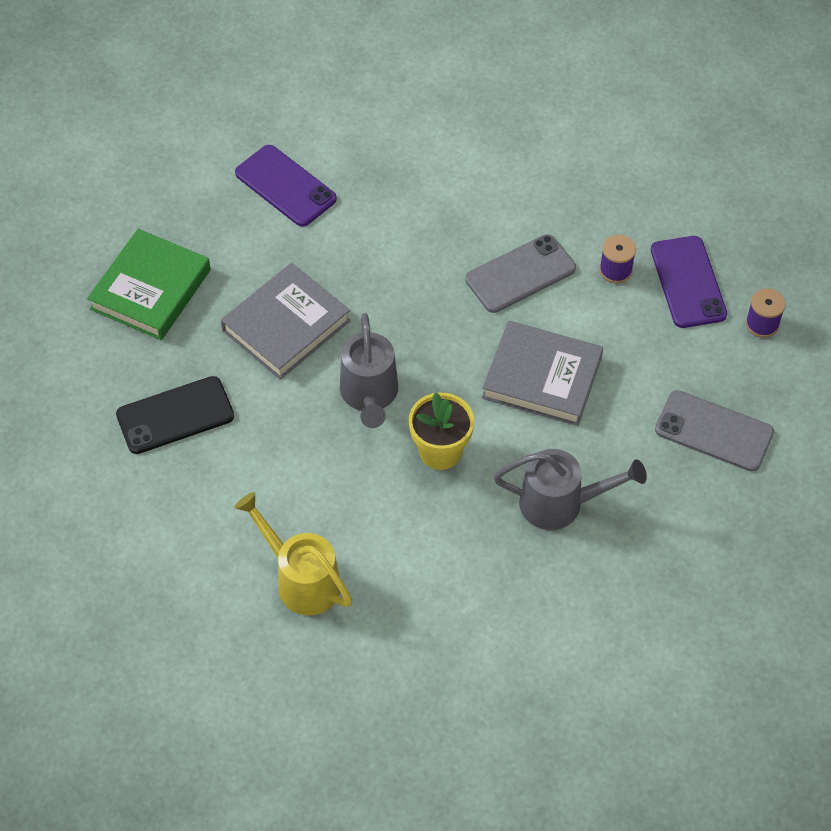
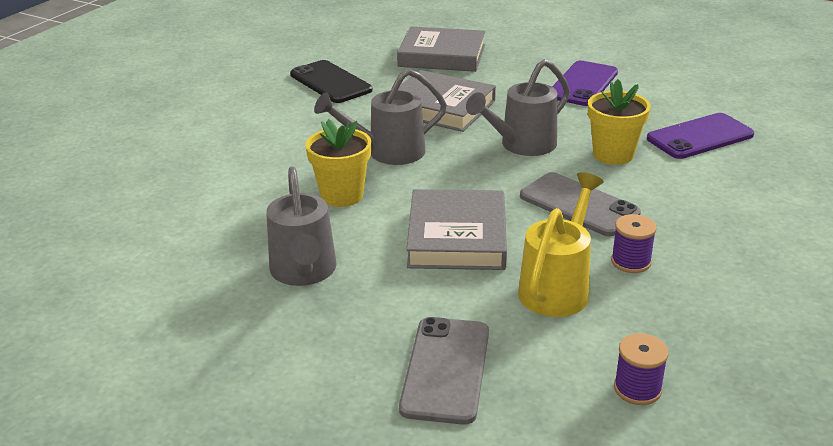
camera: 75 degrees right, 25 degrees down
(151, 289) = (442, 56): green book -> grey book
(301, 579) = (188, 154): yellow watering can -> yellow watering can (558, 287)
(398, 281) = (521, 145): none -> grey watering can
(443, 217) = (613, 155): none -> yellow flower pot
(688, 282) = (655, 316): purple phone -> purple phone (700, 137)

